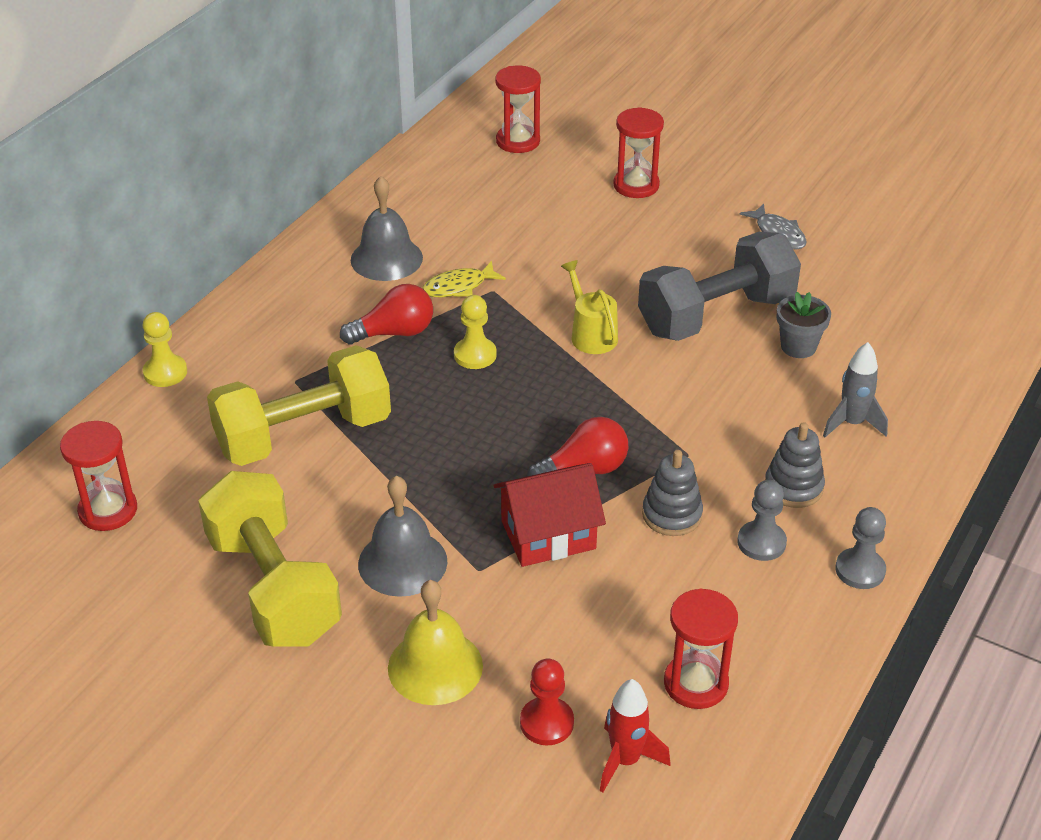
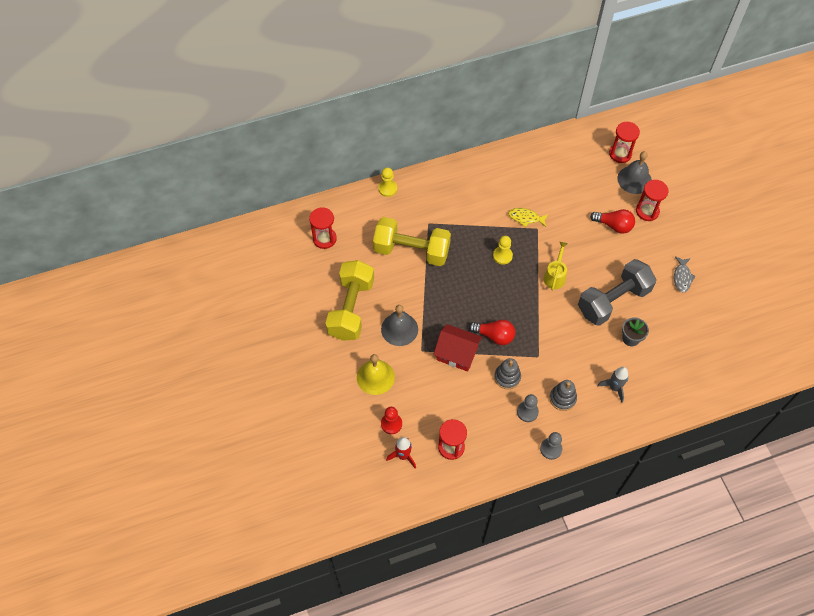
camera: 40 degrees right, 20 degrees up
(386, 258) = (511, 185): grey bell -> grey bell (634, 179)
(394, 333) = (482, 225): red light bulb -> red light bulb (614, 225)
(716, 315) = (613, 300): grey dumbbell -> grey dumbbell turned 45 degrees counterclockwise

